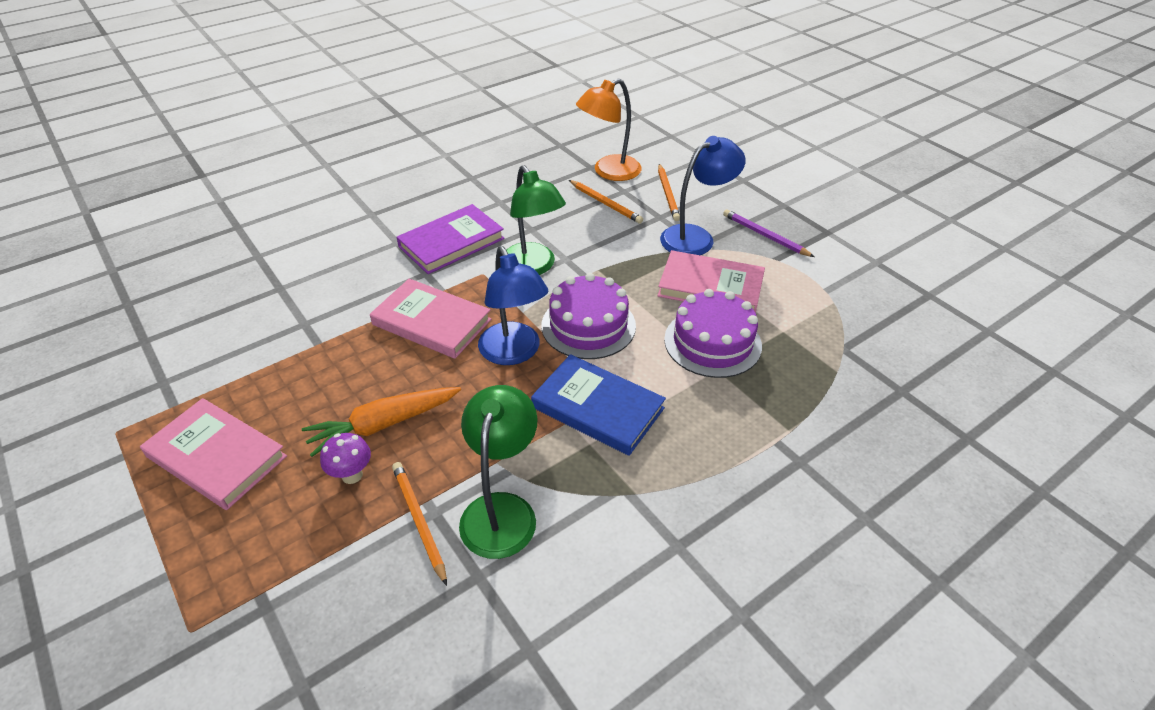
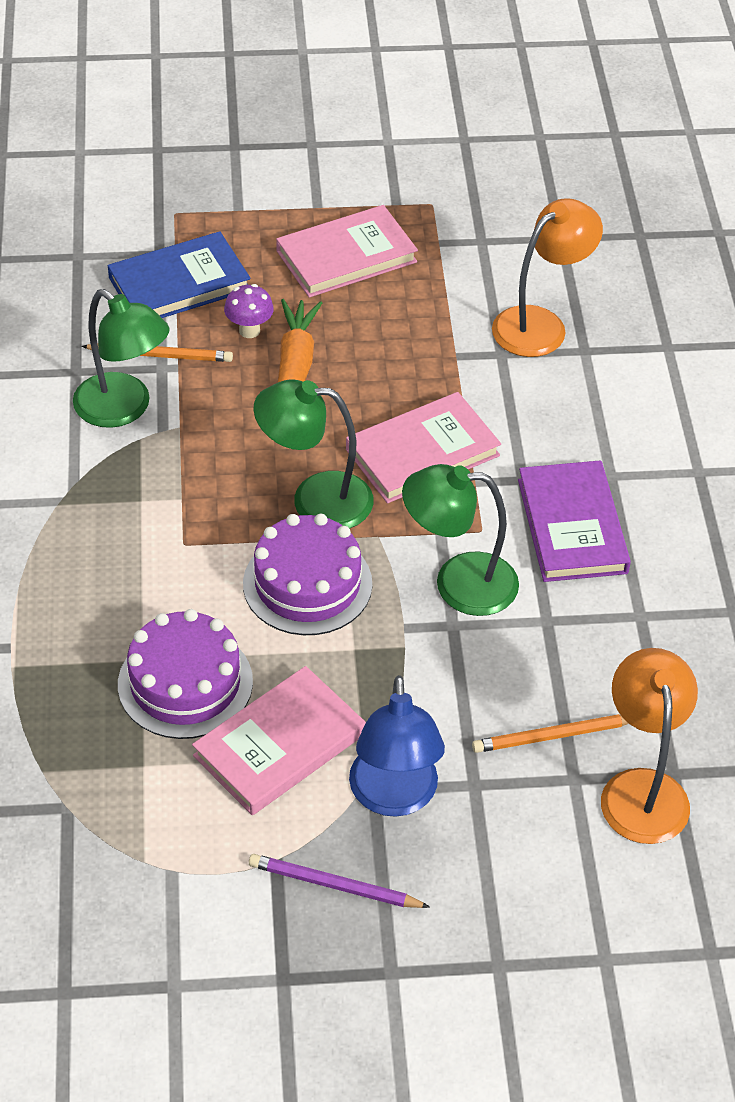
camera: 120 degrees right, 5 degrees up
(260, 316) = (540, 324): none -> orange lamp
(514, 353) = (315, 499): blue lamp -> green lamp
(597, 408) = (179, 529): blue book -> blue book (179, 284)
(668, 194) = (526, 830): orange pencil -> none
(765, 236) = (334, 886): purple pencil -> purple pencil turned 150 degrees counterclockwise

